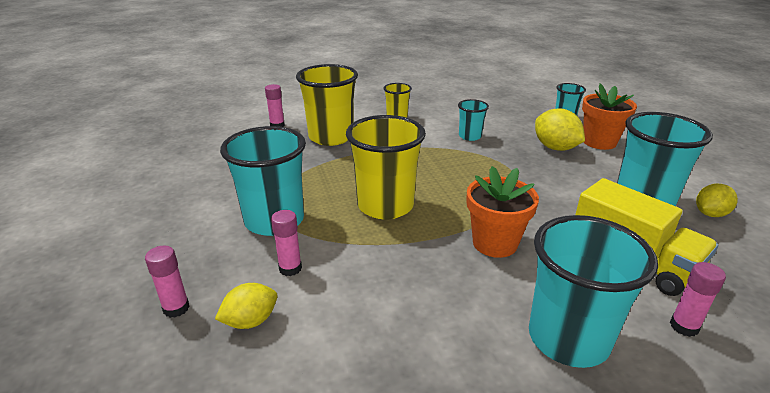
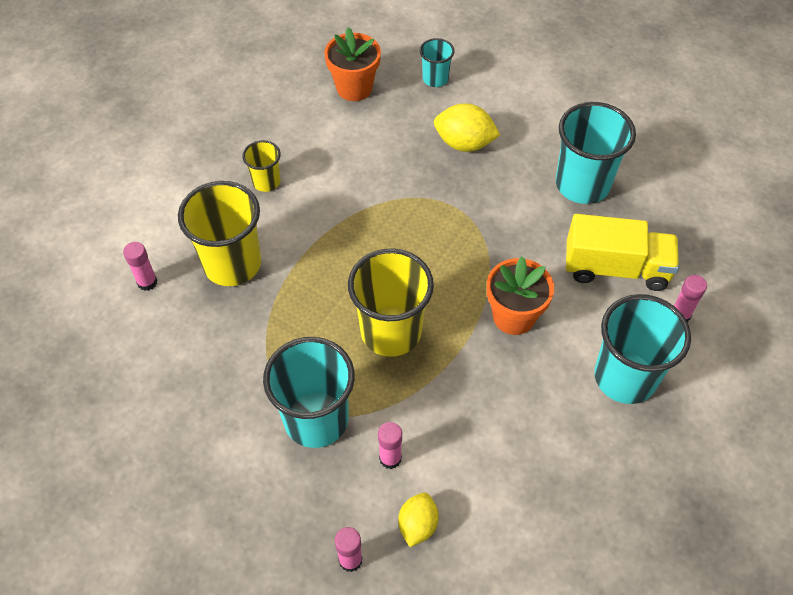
camera: 40 degrees left, 25 degrees up
(470, 136) = (372, 172): turquoise cup -> none
(599, 142) = (495, 109): orange flower pot -> orange flower pot (354, 88)
(710, 214) = (635, 170): yellow lemon -> none

